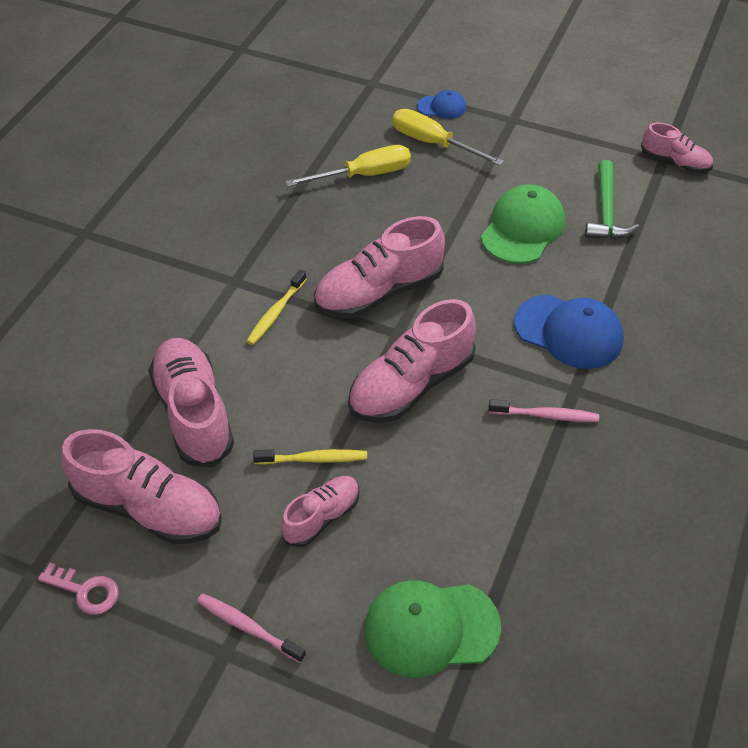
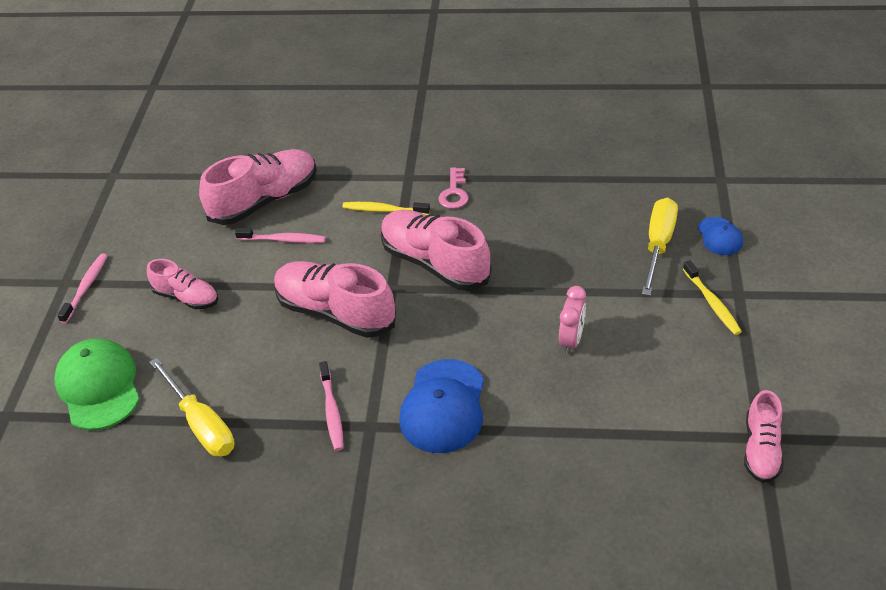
camera: 75 degrees right, 5 degrees down
(85, 591) = (102, 203): pink key -> pink key (454, 193)
(148, 508) = (174, 207): pink shoe -> none
(273, 408) = (283, 240): none -> pink toothbrush
(314, 459) = (240, 277): yellow toothbrush -> yellow toothbrush (712, 303)
(364, 175) = (581, 212): yellow screwdriver -> yellow screwdriver (201, 424)
(523, 228) = (571, 340): green cap -> pink clock
(606, 211) = (636, 401): green hammer -> none

